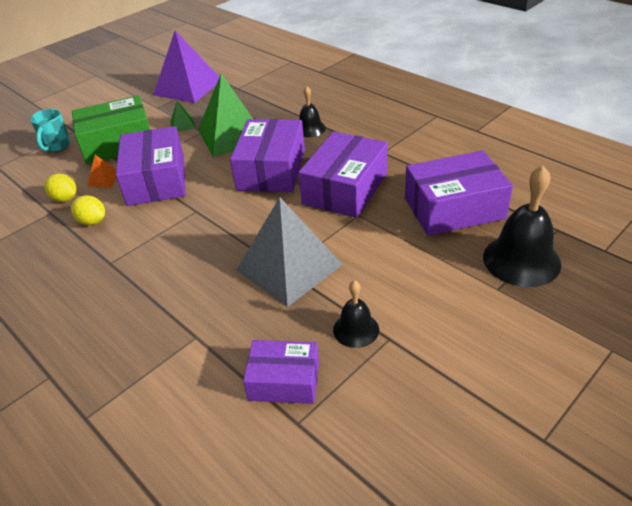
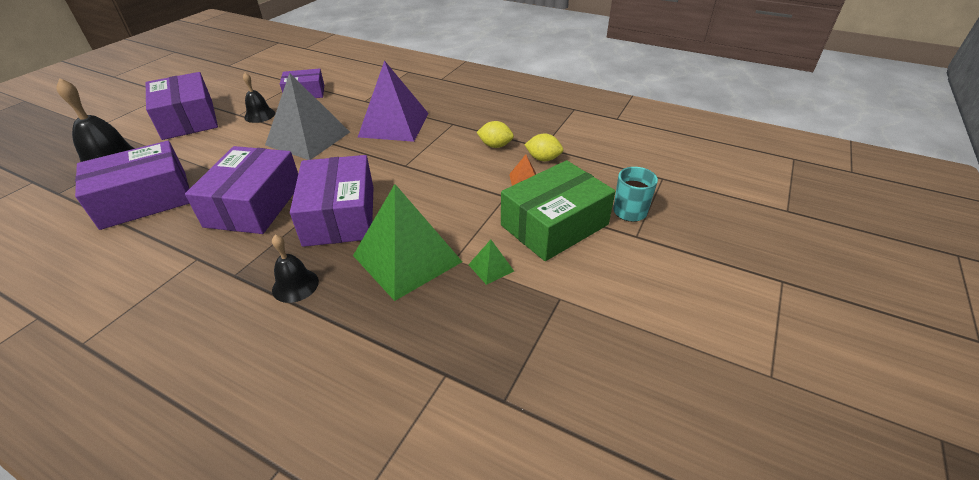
camera: 160 degrees right, 0 degrees up
(156, 180) = (466, 187): purple box -> purple box (188, 119)
(188, 87) = (544, 361): purple pyramid -> purple pyramid (394, 124)

